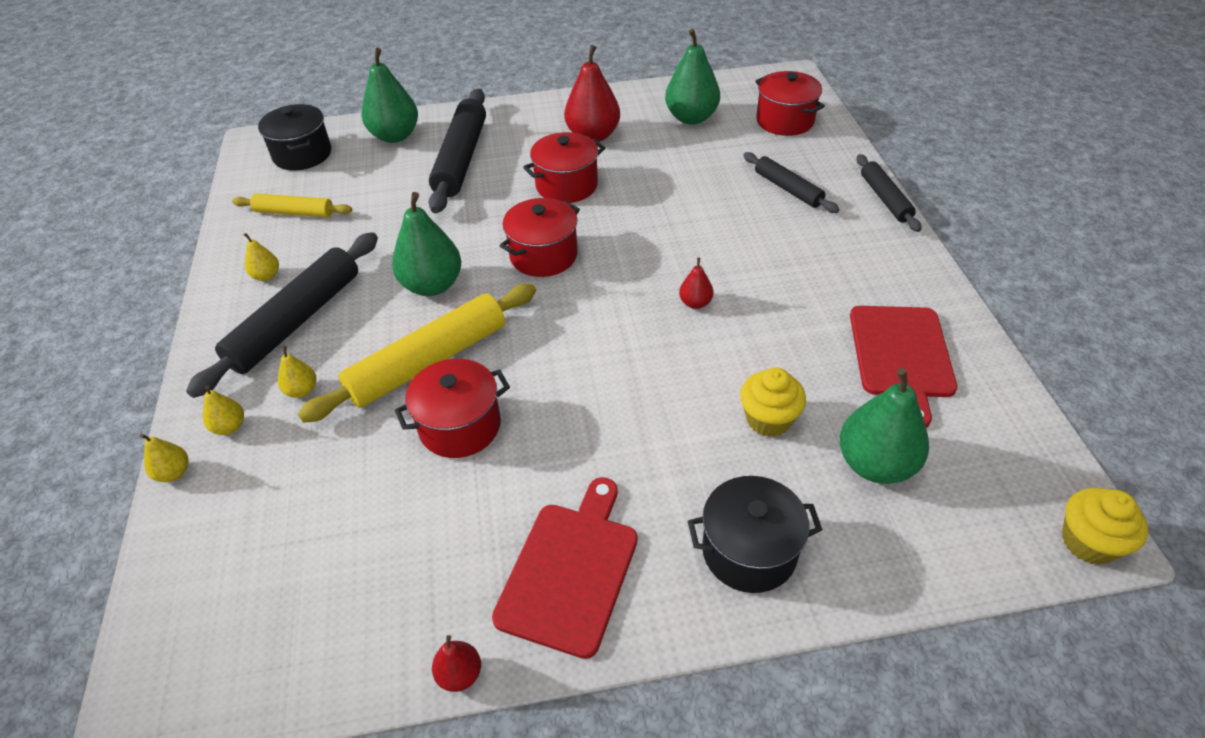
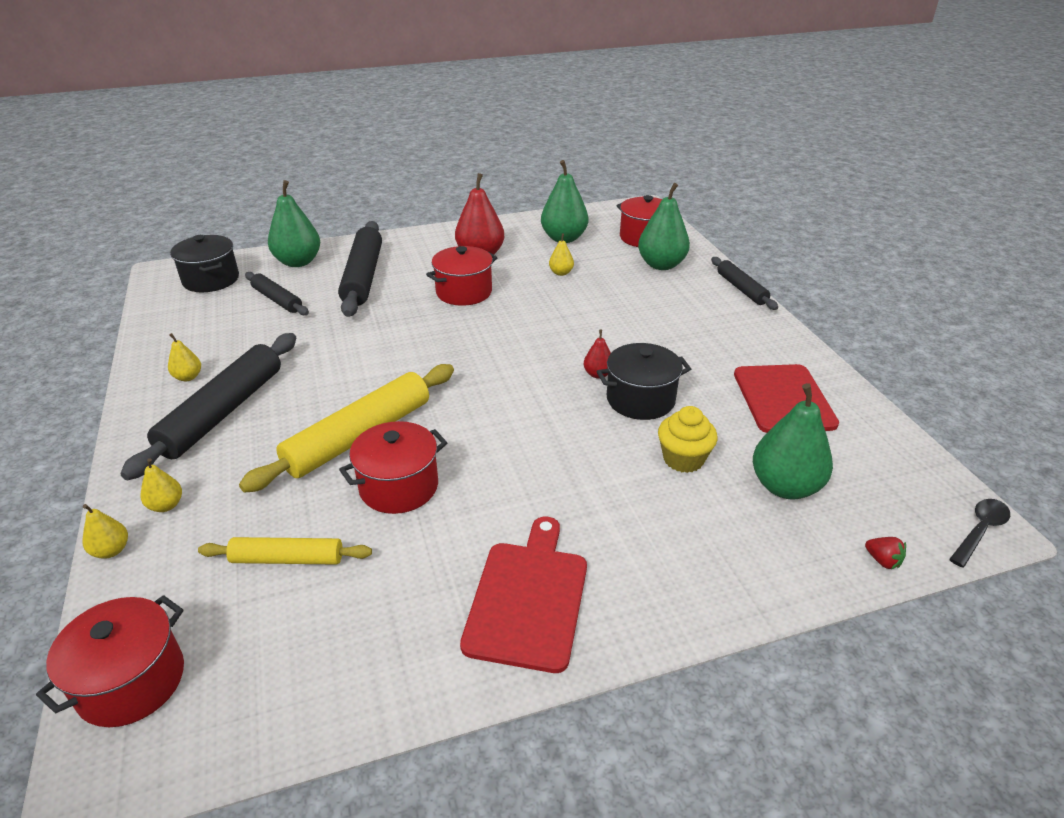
camera: 10 degrees left, 10 degrees down
(294, 212) = (209, 325): yellow rolling pin -> yellow rolling pin (287, 559)
(302, 390) = (237, 469): yellow pear -> yellow pear (561, 273)
(432, 285) = (352, 375): green pear -> green pear (661, 265)
(460, 674) = (436, 701): red pear -> none
(543, 255) = (453, 346): red pot -> red pot (131, 681)
(749, 551) = (691, 566): black pot -> black pot (640, 399)
(788, 189) = (658, 286): black rolling pin -> black rolling pin (277, 300)
(964, 567) = (882, 561): none -> red strawberry
(1088, 542) = (979, 531): yellow cupcake -> black spoon

